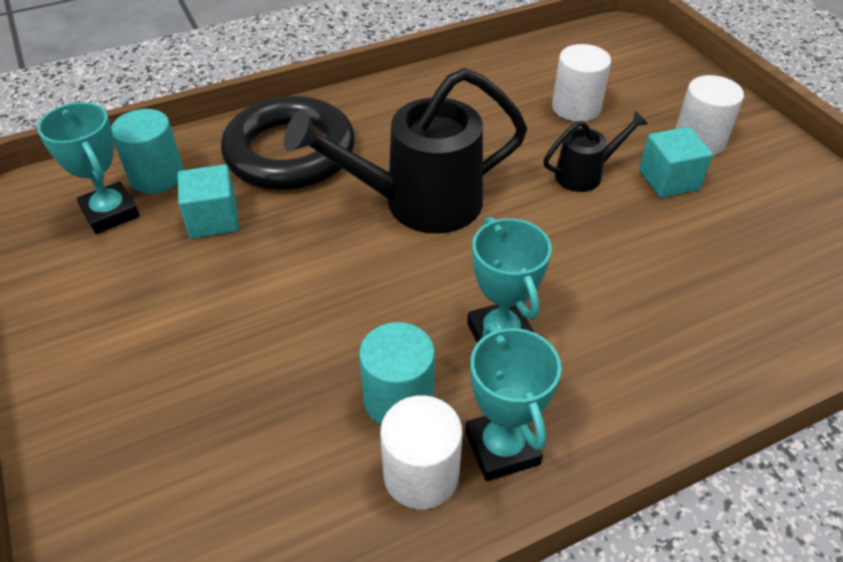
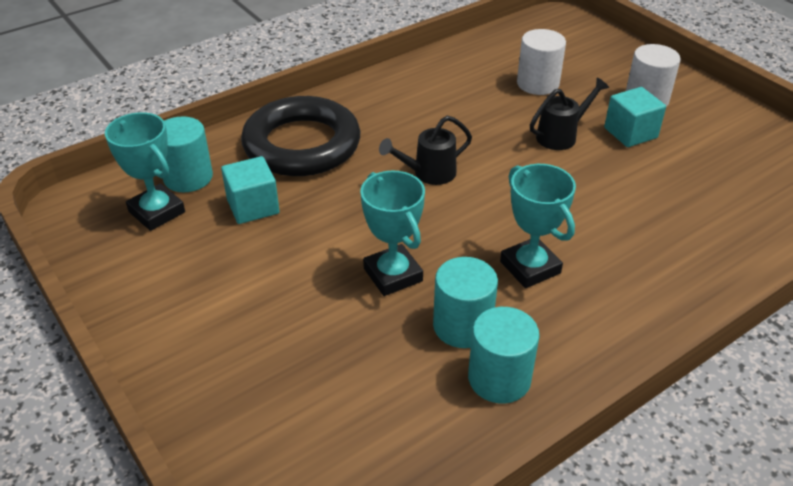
camera: 10 degrees left, 5 degrees down
(419, 203) = (429, 173): black watering can -> black watering can, size x0.50
(421, 475) = (499, 378): white cylinder -> turquoise cylinder
(502, 448) = (557, 350): turquoise trophy -> turquoise trophy (393, 275)

